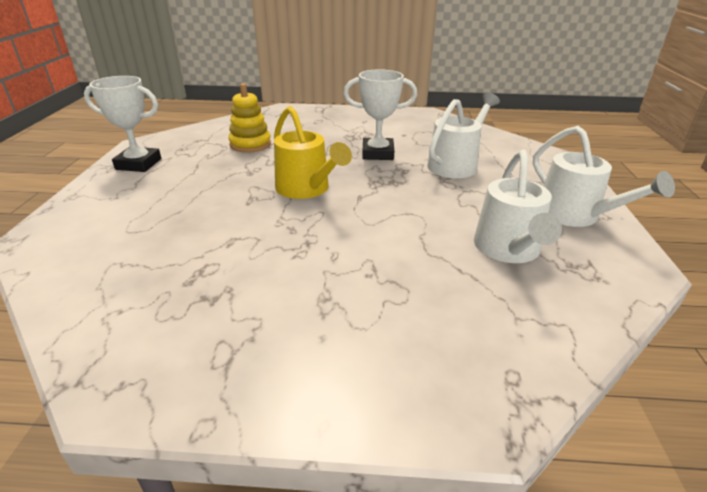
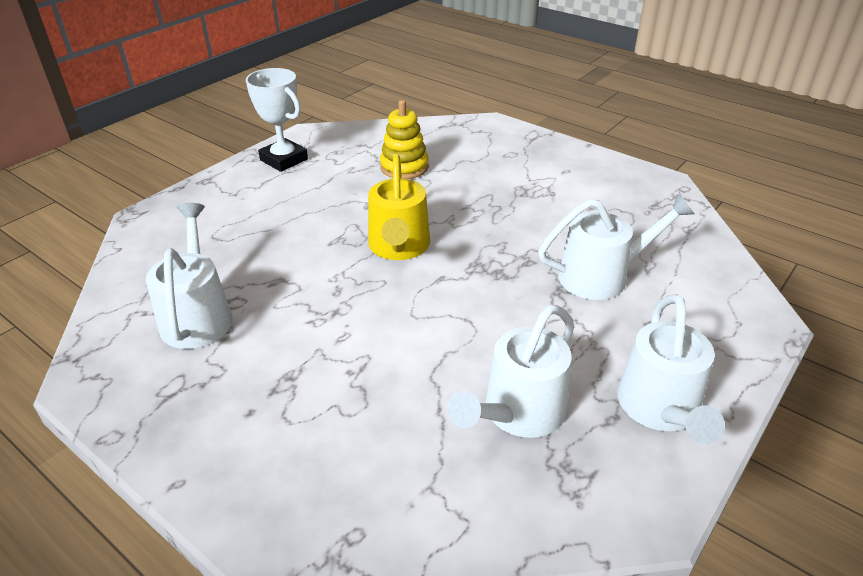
camera: 35 degrees right, 5 degrees up
(182, 291) = (197, 315): none -> white watering can
(377, 153) = (525, 226): white trophy -> none

